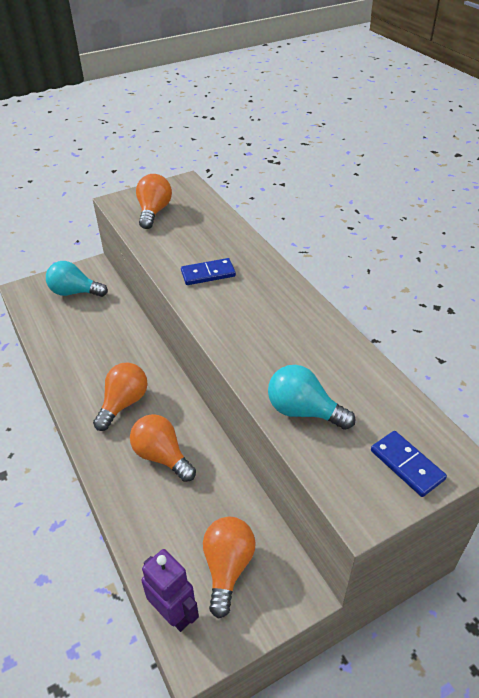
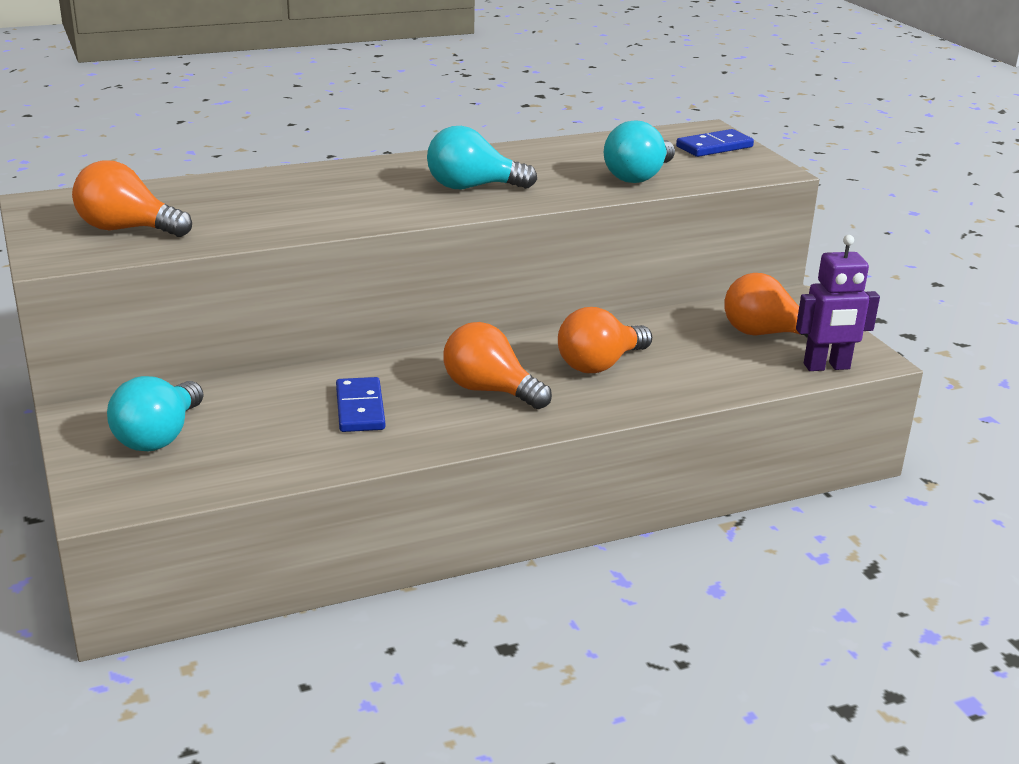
camera: 85 degrees left, 15 degrees down
(174, 613) = (826, 367): purple robot -> purple robot turned 150 degrees counterclockwise
(208, 274) = (347, 202): blue domino -> blue domino (360, 408)
(250, 322) = (472, 187): none -> turquoise light bulb

